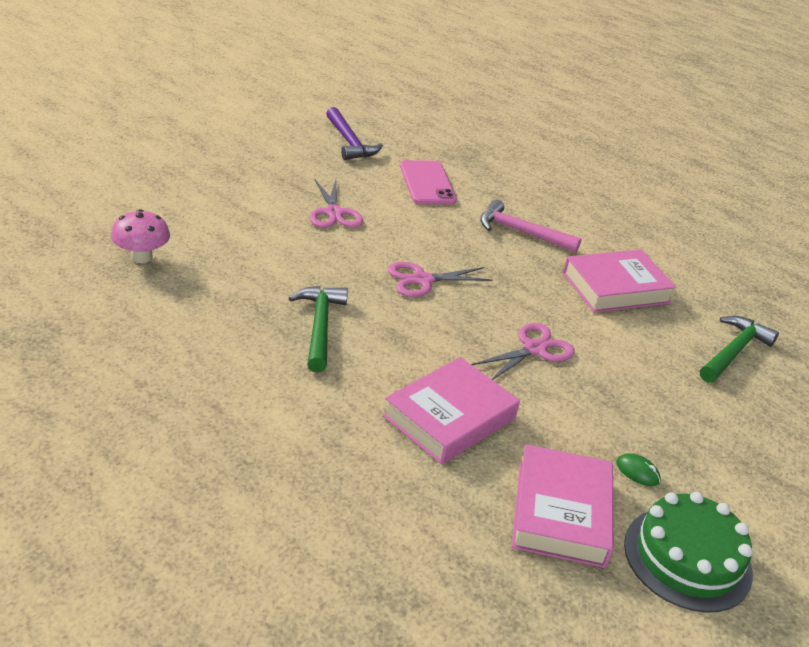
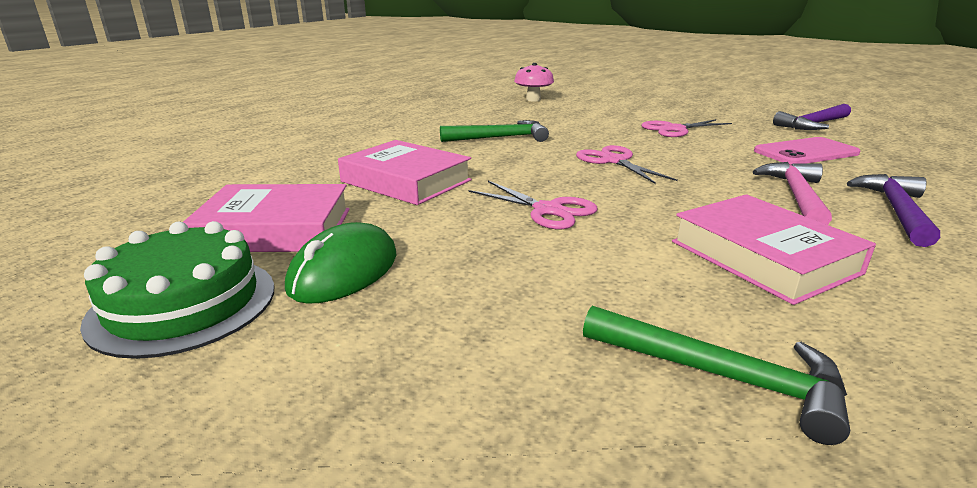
camera: 85 degrees right, 10 degrees down
(551, 210) = (896, 211): none -> purple hammer
(637, 472) = (344, 271): green mouse -> green mouse, size x2.10

